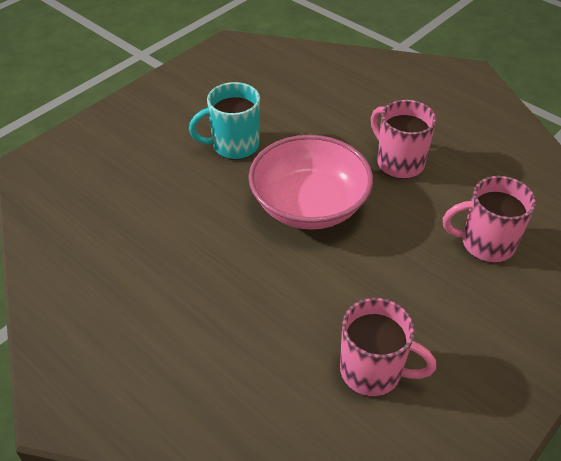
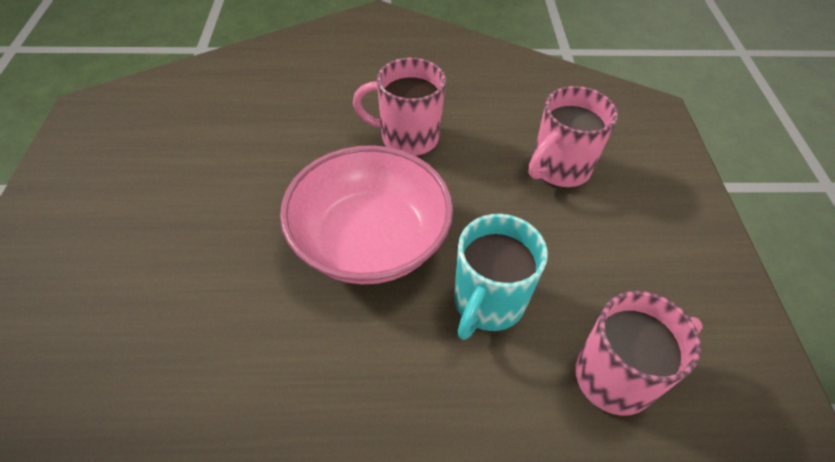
camera: 45 degrees left, 5 degrees up
(234, 146) = (214, 227): turquoise mug -> turquoise mug (487, 303)

